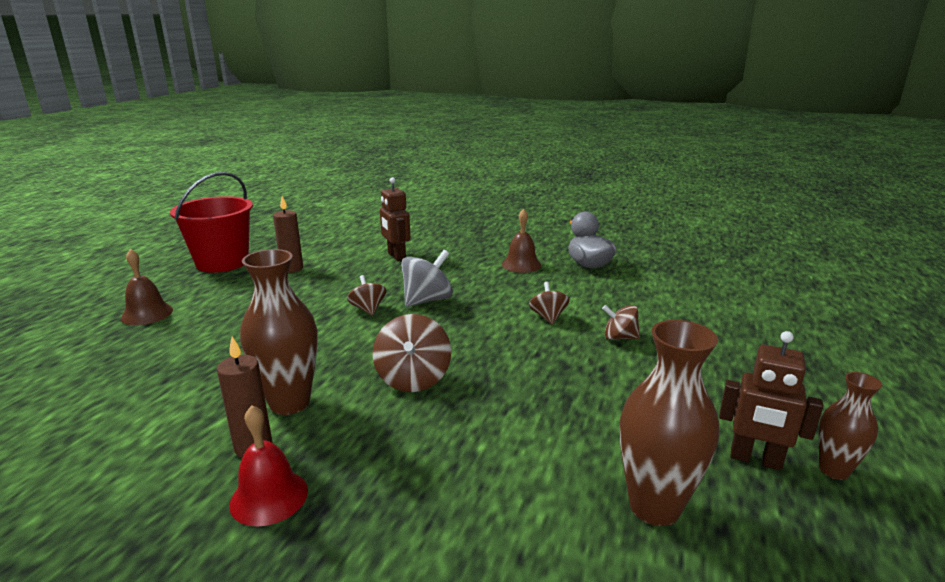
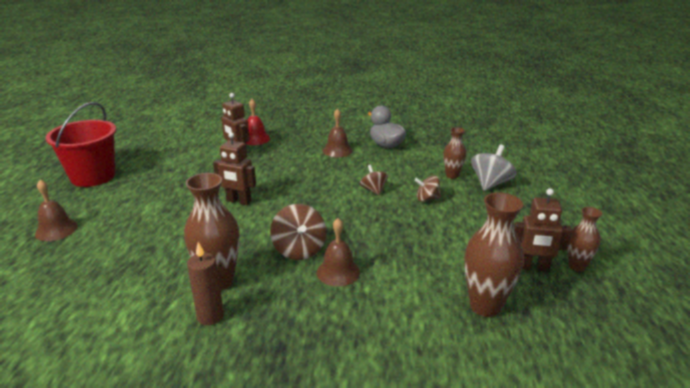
camera: 15 degrees left, 5 degrees up
(269, 497) = (241, 347): red bell -> red bell (255, 139)
(292, 268) = (157, 175): brown candle -> none
(368, 309) = (238, 201): brown spinning top -> brown robot
(427, 300) = (280, 188): grey spinning top -> grey spinning top (490, 183)
(451, 416) = (338, 272): none -> brown bell
(668, 312) = (452, 175): none -> brown vase

